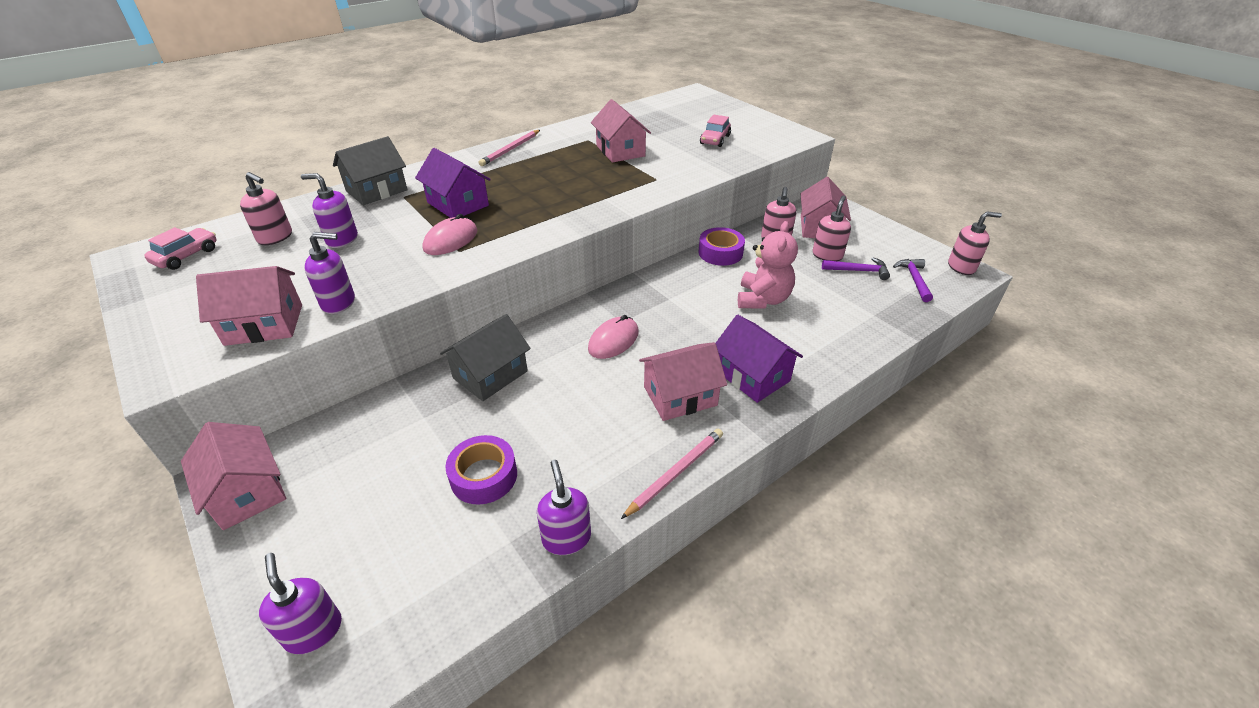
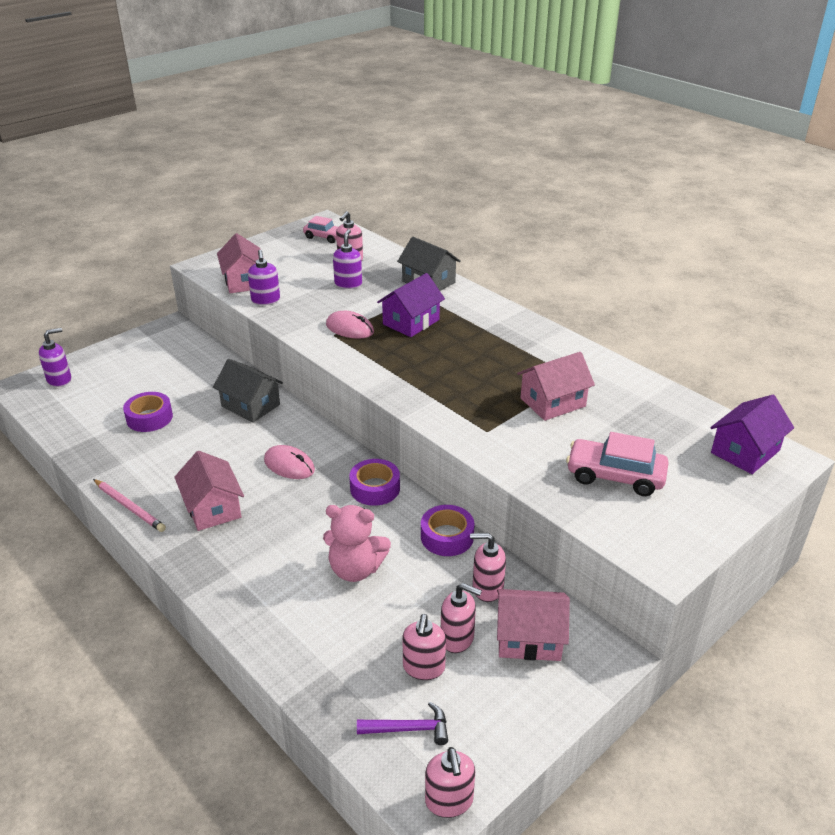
camera: 85 degrees right, 5 degrees down
(247, 491) = (159, 336): pink house -> none
(510, 150) = (531, 333): pink pencil -> none
(566, 538) = (89, 459): purple soap dispenser -> none
(656, 286) = (375, 488): none -> purple tape
(715, 140) = (615, 476): pink car -> pink car, size x1.56
(752, 376) = (233, 555): purple house -> purple house (745, 451)
(859, 271) = (423, 668): purple hammer -> pink soap dispenser

